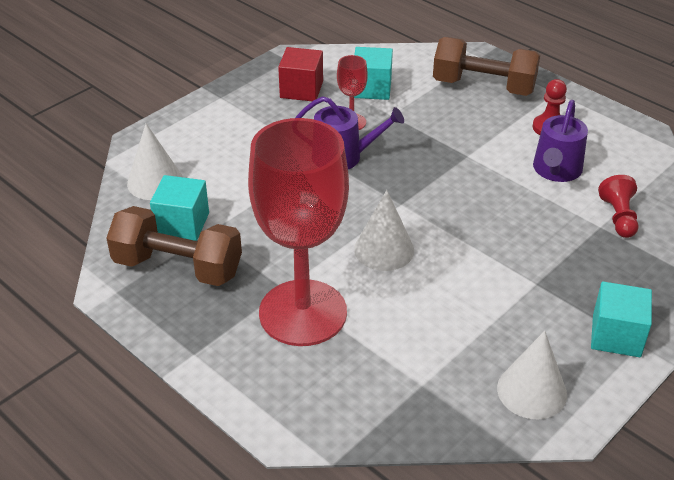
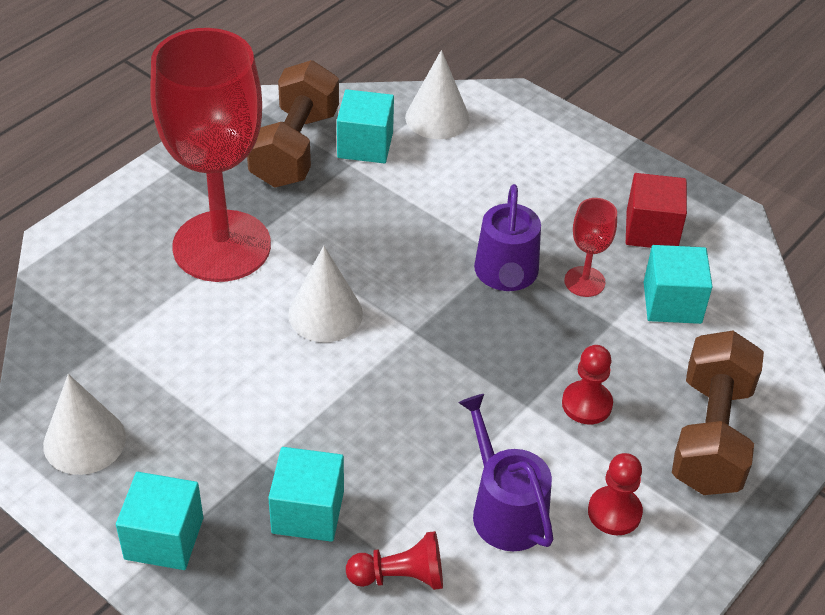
camera: 85 degrees right, 5 degrees up
(464, 131) = (586, 404): none -> red pawn
(556, 170) = (504, 510): purple watering can -> purple watering can turned 45 degrees clockwise
(576, 259) = (308, 512): none -> turquoise cube

